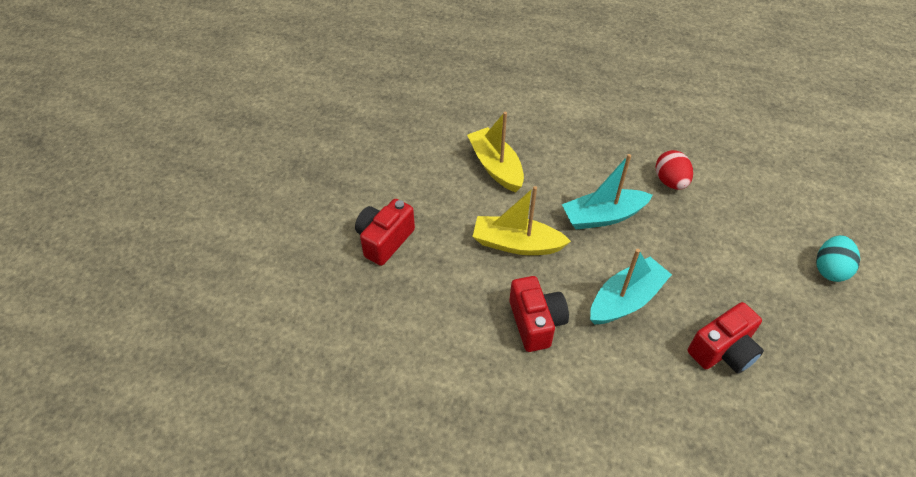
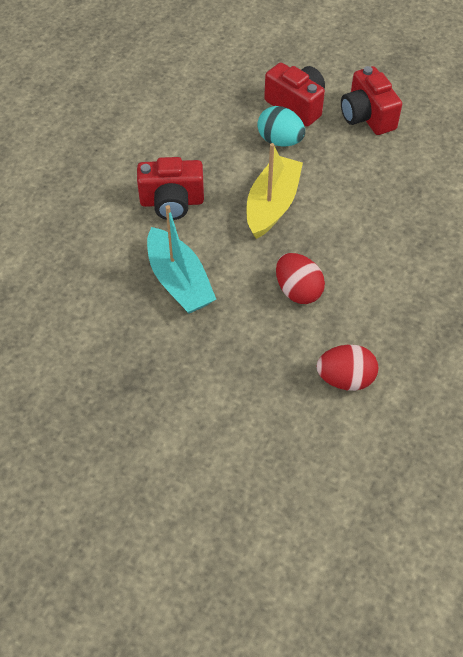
camera: 100 degrees right, 5 degrees up
(496, 167) = (391, 206): yellow boat -> none
(603, 216) = (298, 291): turquoise boat -> red egg
(723, 351) = (95, 348): red camera -> red camera (367, 116)
(829, 269) = (169, 510): turquoise egg -> turquoise egg (280, 141)

